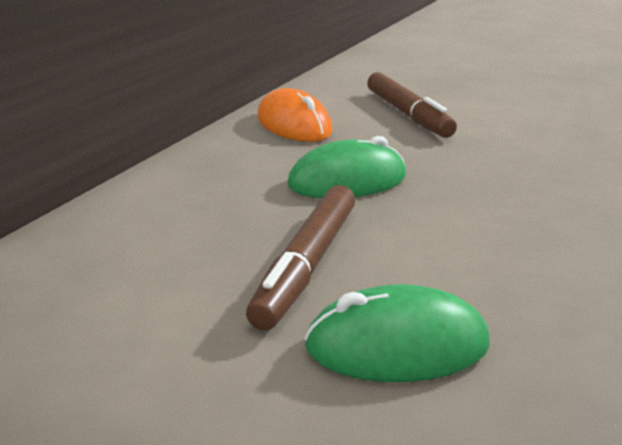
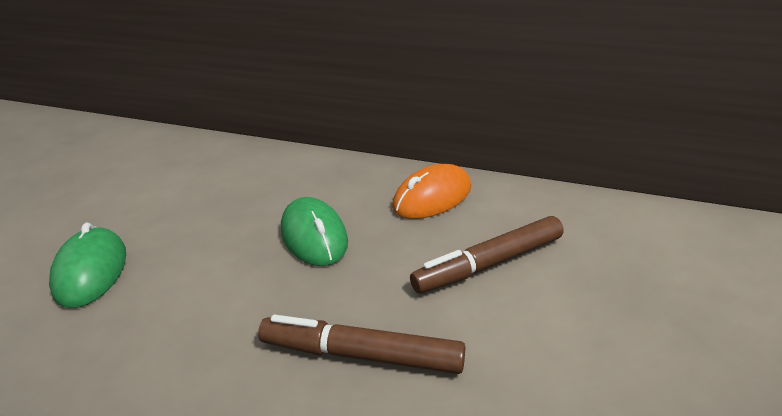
camera: 85 degrees right, 5 degrees up
(307, 264) = (189, 230): brown marker -> brown marker (361, 355)

